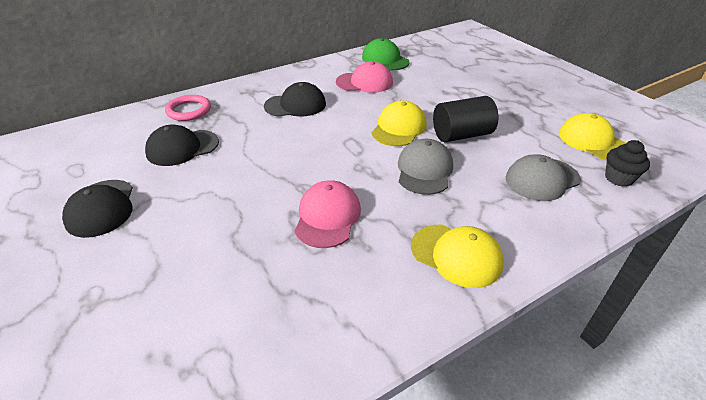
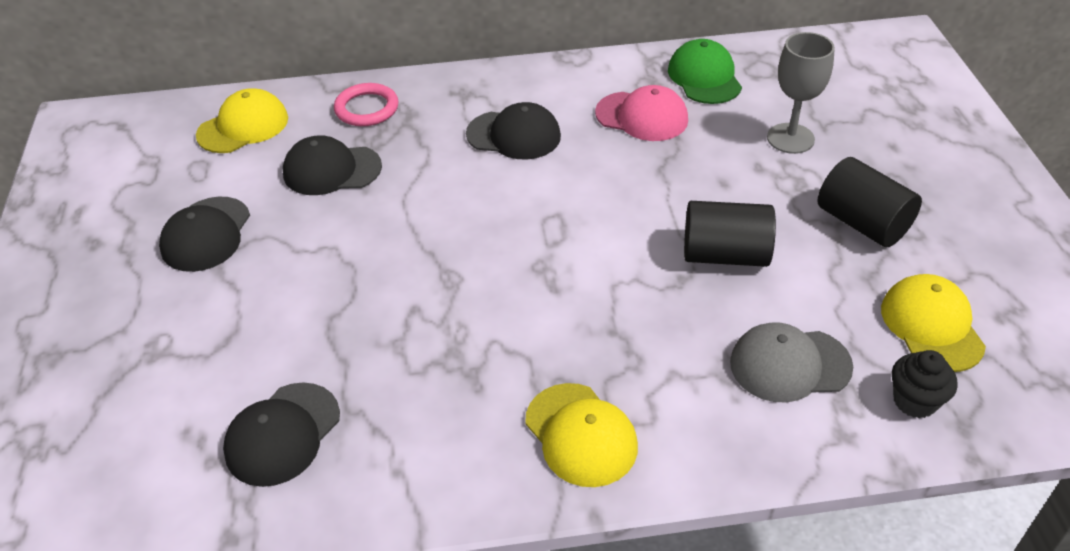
camera: 25 degrees right, 5 degrees up
(238, 328) = (283, 434): none -> black cap
(327, 217) = (454, 329): pink cap -> none
(399, 128) = (638, 216): yellow cap -> yellow cap (243, 126)
(424, 170) = (626, 298): grey cap -> none
(450, 76) = (790, 138): none -> grey goblet
(518, 104) = (862, 223): none -> black cylinder

